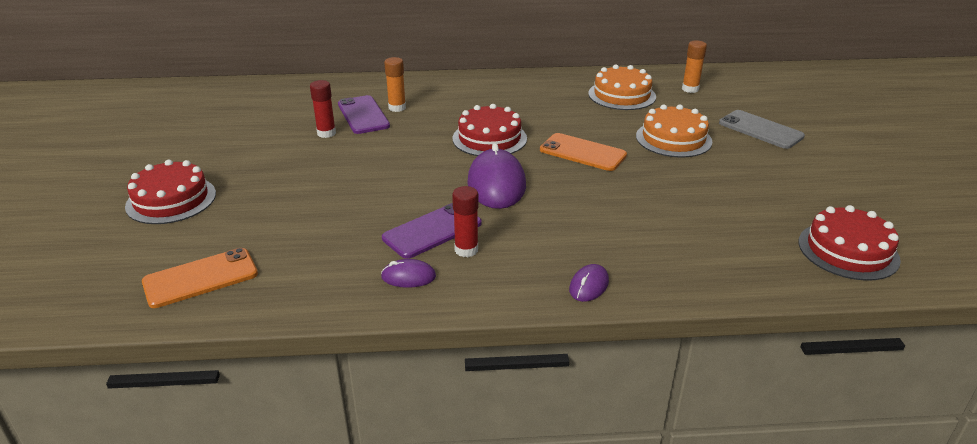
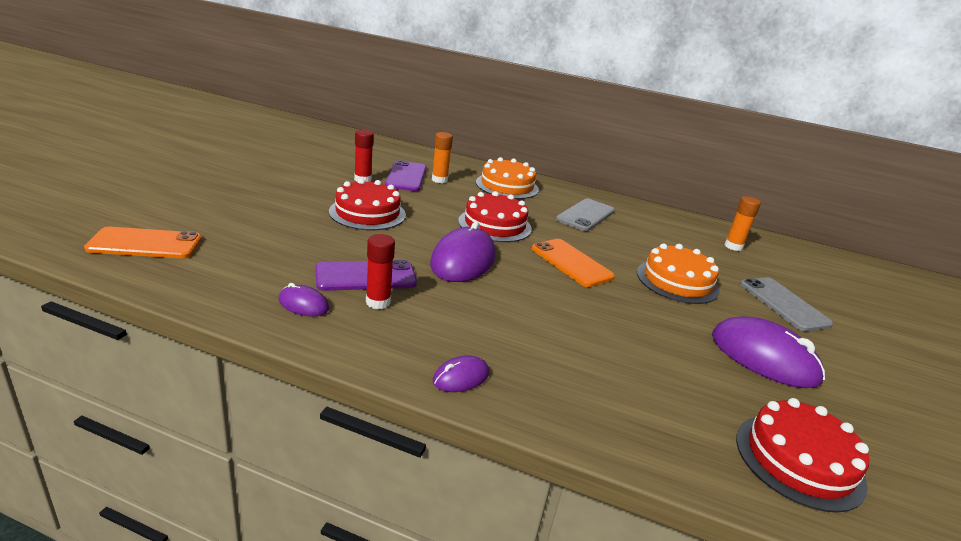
camera: 20 degrees right, 5 degrees down
(171, 200) = (195, 185): red cake -> red cake (367, 213)
(554, 100) = (585, 215): none -> grey phone
(622, 95) = (656, 230): orange cake -> orange cake (507, 186)
(777, 181) = (764, 357): none -> purple mouse

